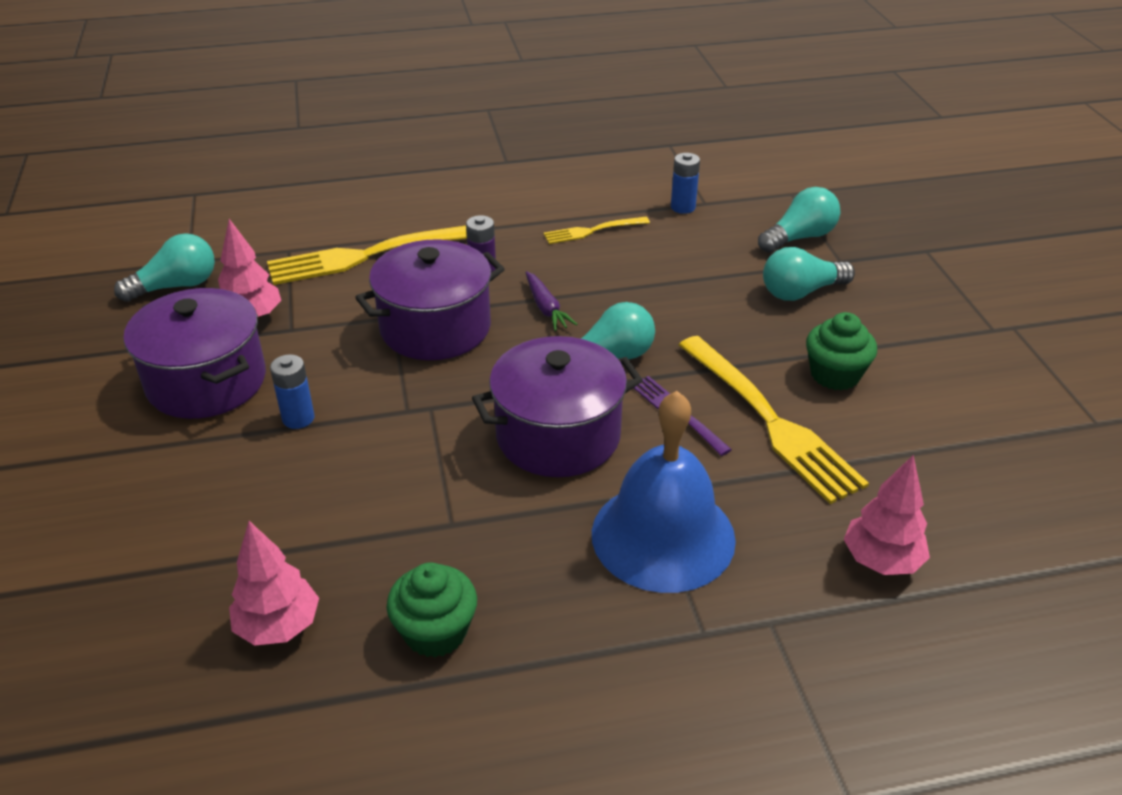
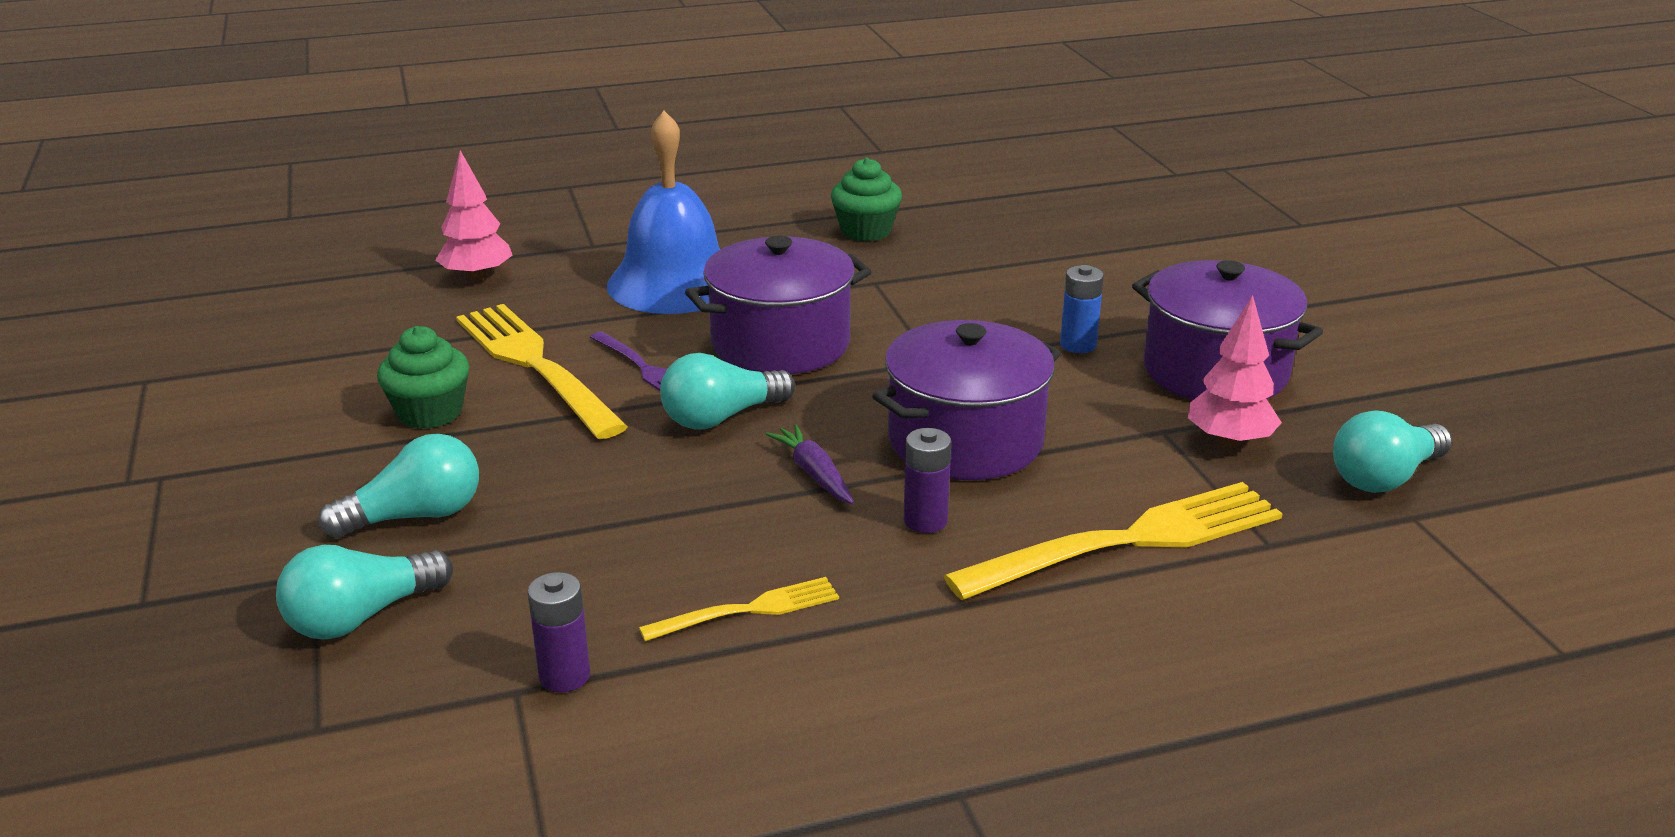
camera: 175 degrees right, 10 degrees down
(278, 626) = (992, 228): pink tree -> none
(683, 207) = (564, 676): blue battery -> purple battery

